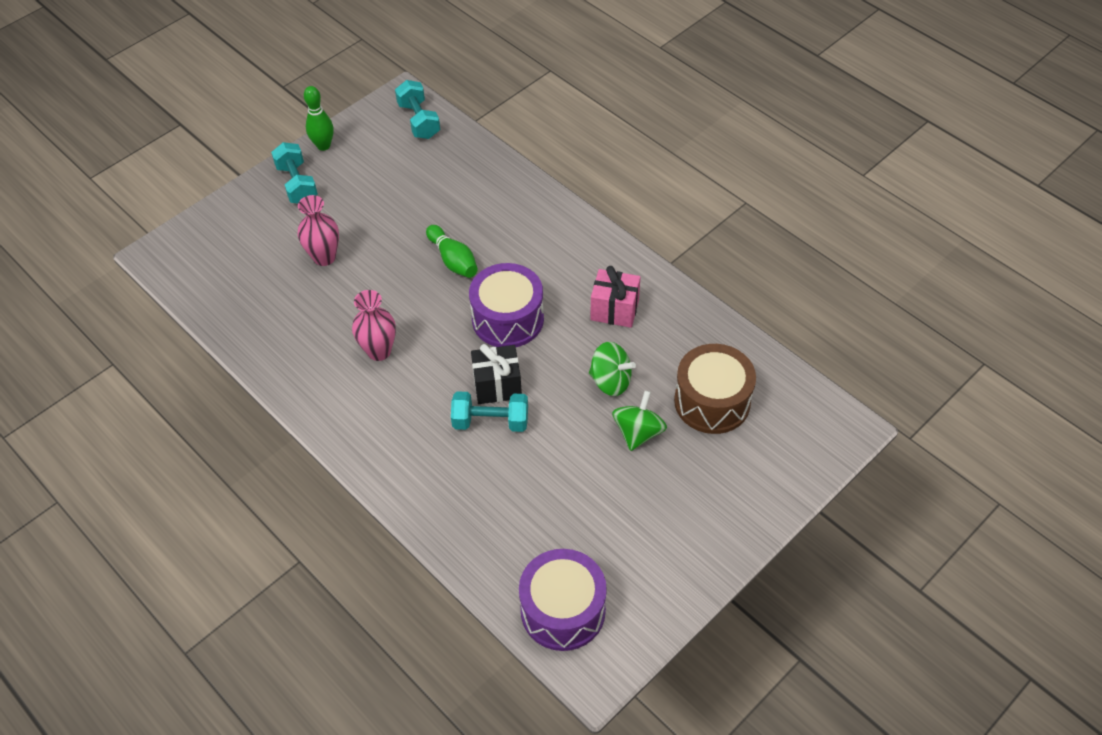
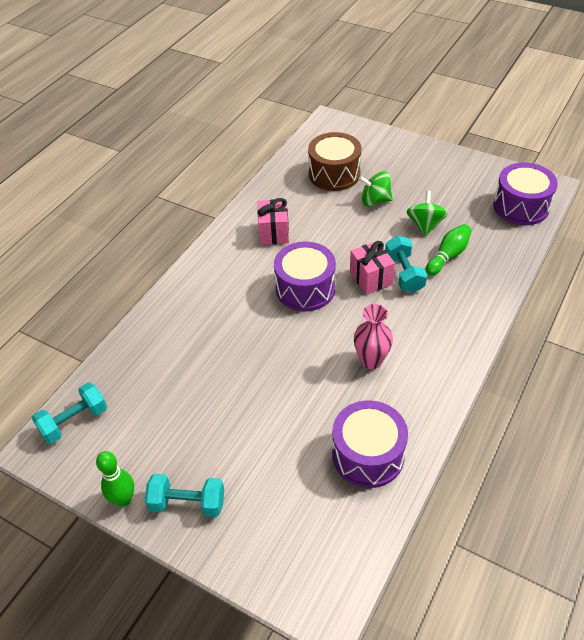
camera: 105 degrees left, 5 degrees down
(273, 317) = (368, 455): none -> purple drum
(297, 184) = (187, 503): turquoise dumbbell -> turquoise dumbbell turned 45 degrees clockwise
(324, 257) = (281, 439): pink vase -> none
(453, 260) = (254, 340): green bowling pin -> green bowling pin (448, 256)
(497, 386) = (371, 278): black gift -> pink gift
(610, 381) = (339, 221): green spinning top -> green spinning top (425, 225)

